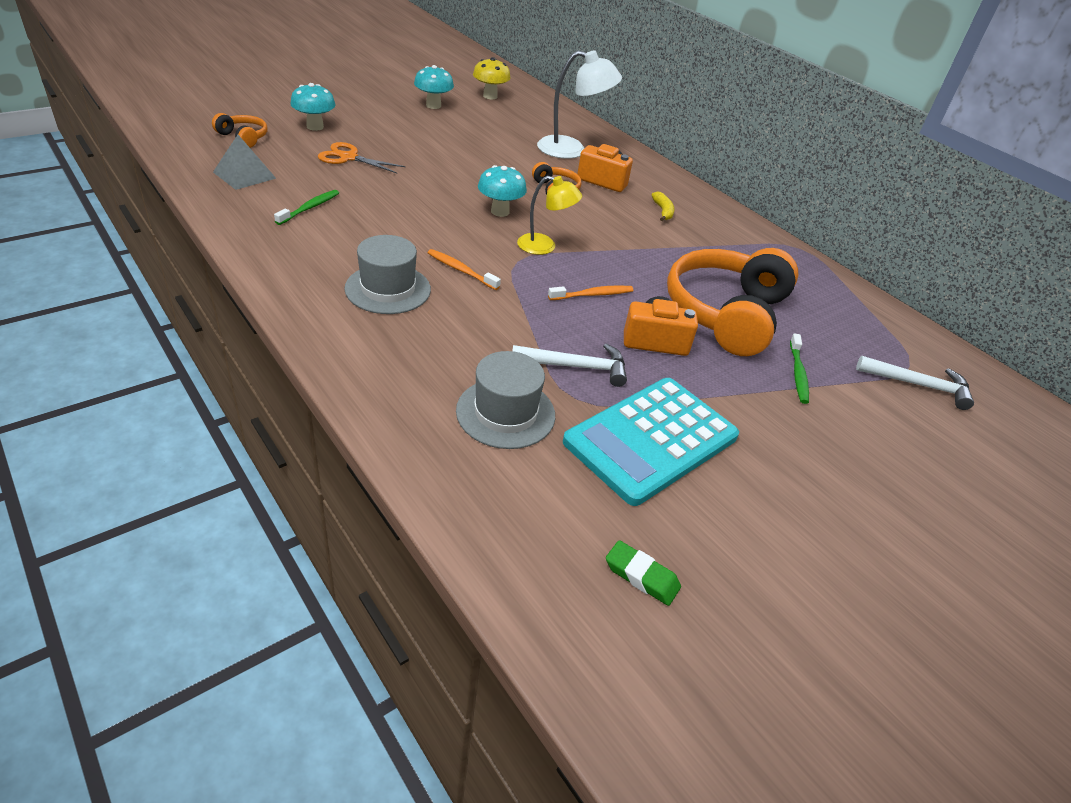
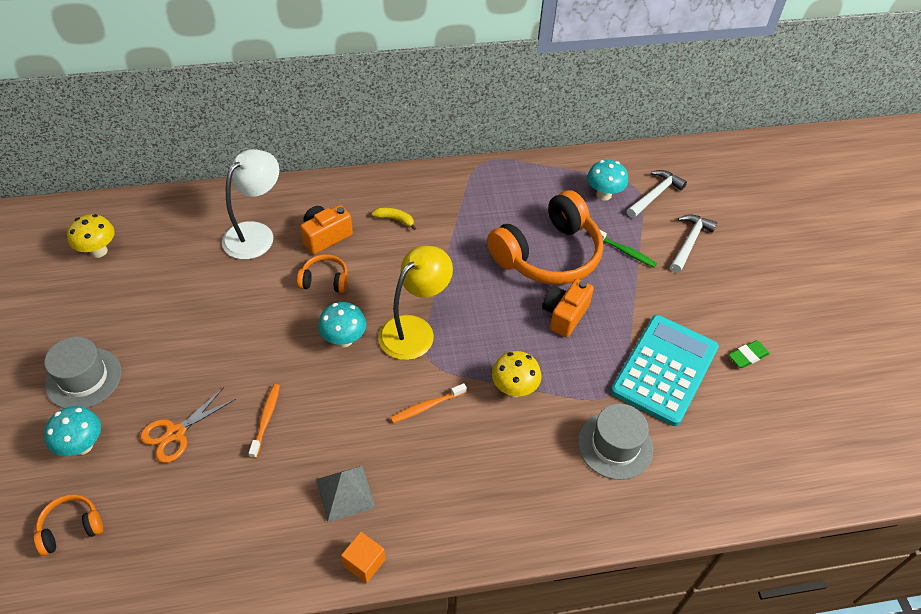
camera: 60 degrees left, 10 degrees up
(244, 175) = (166, 546): grey pyramid -> grey pyramid (345, 493)
(269, 268) = (364, 563): none -> orange cube
(309, 208) = (267, 499): green toothbrush -> none
(388, 289) = (434, 472): grey hat -> grey hat (83, 378)
(433, 106) = (92, 312): turquoise mushroom -> turquoise mushroom (603, 194)
(525, 321) = (514, 389): none -> yellow mushroom
(544, 246) = (414, 330): yellow lamp -> yellow lamp, size x1.55
(576, 367) = (578, 379): white hammer -> white hammer (689, 242)
(592, 295) = (495, 327): orange toothbrush -> orange toothbrush (266, 419)
(641, 576) = (772, 431): green eraser -> green eraser (747, 356)
(651, 440) = (664, 370): turquoise calculator -> turquoise calculator turned 135 degrees counterclockwise
(726, 314) = (548, 255): orange headphones -> orange headphones turned 90 degrees counterclockwise

